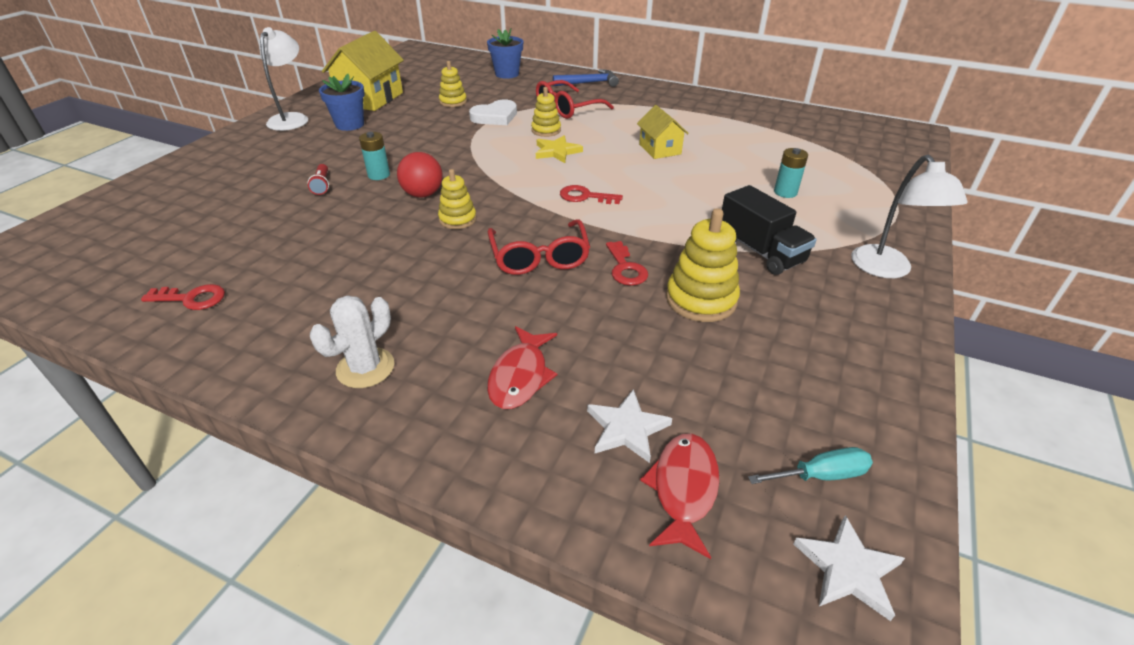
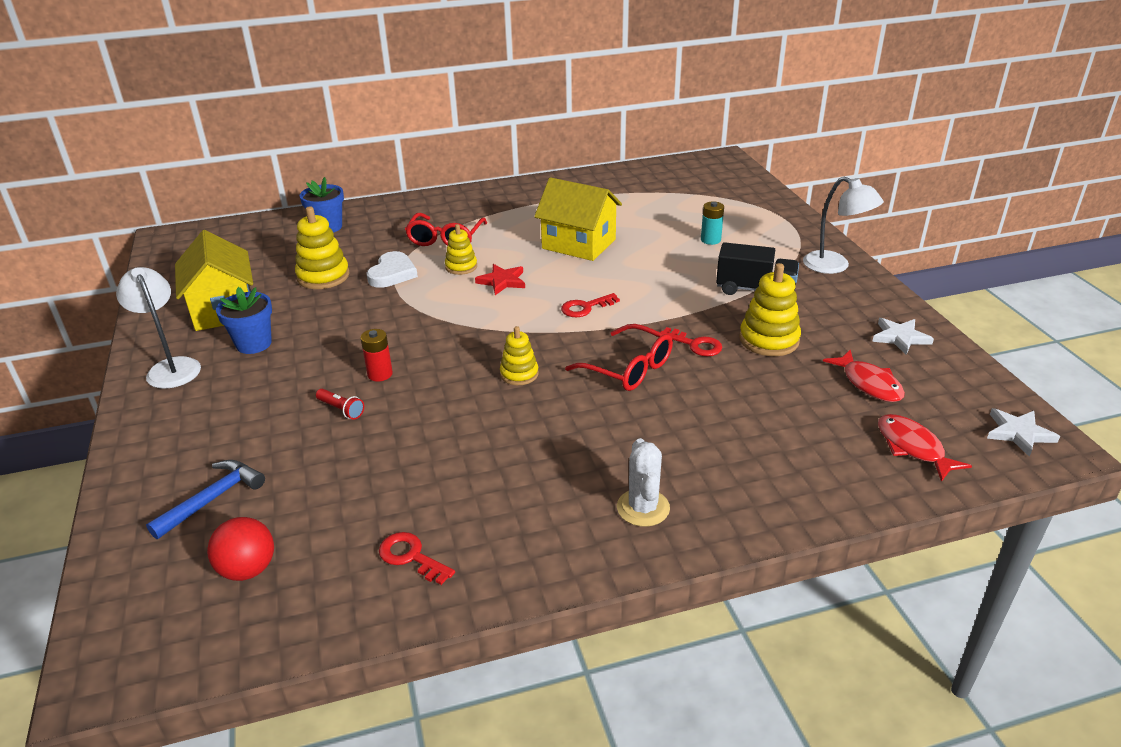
camera: 40 degrees left, 5 degrees down
(192, 298) = (411, 557): red key -> red key turned 105 degrees counterclockwise
(379, 175) = (380, 374): turquoise battery -> red battery
(423, 194) = (453, 370): red ball -> red ball (248, 569)
(453, 102) = (323, 276): yellow stacking toy -> yellow stacking toy, size x1.60
(520, 376) = (744, 448): red fish -> red fish (869, 383)
(557, 151) = (502, 281): yellow star -> red star
(589, 83) = (424, 207): blue hammer -> blue hammer (212, 499)
(627, 428) = (843, 437): white star -> white star (900, 337)
(660, 149) = (579, 244): yellow house -> yellow house, size x1.70
(821, 475) = (955, 399): turquoise screwdriver -> none

